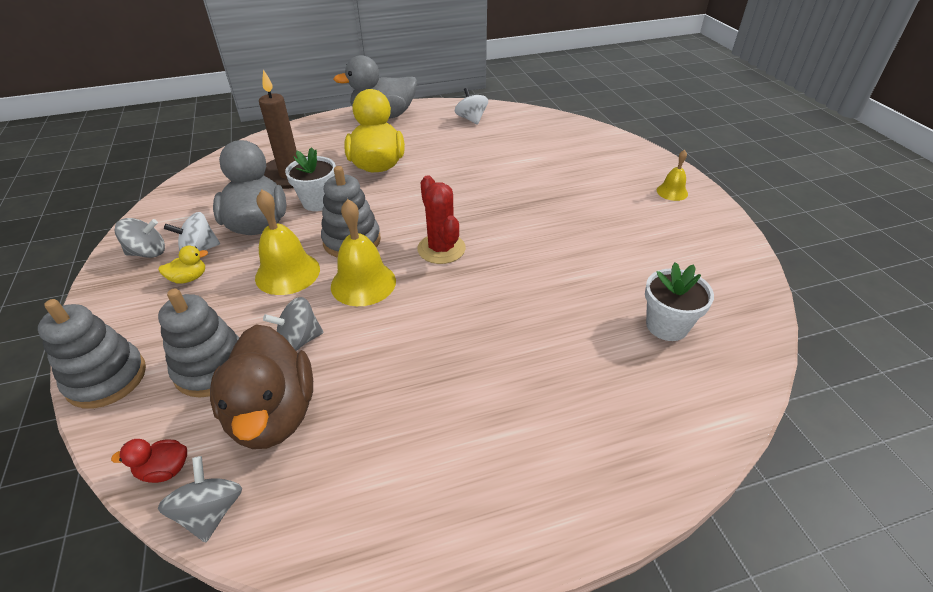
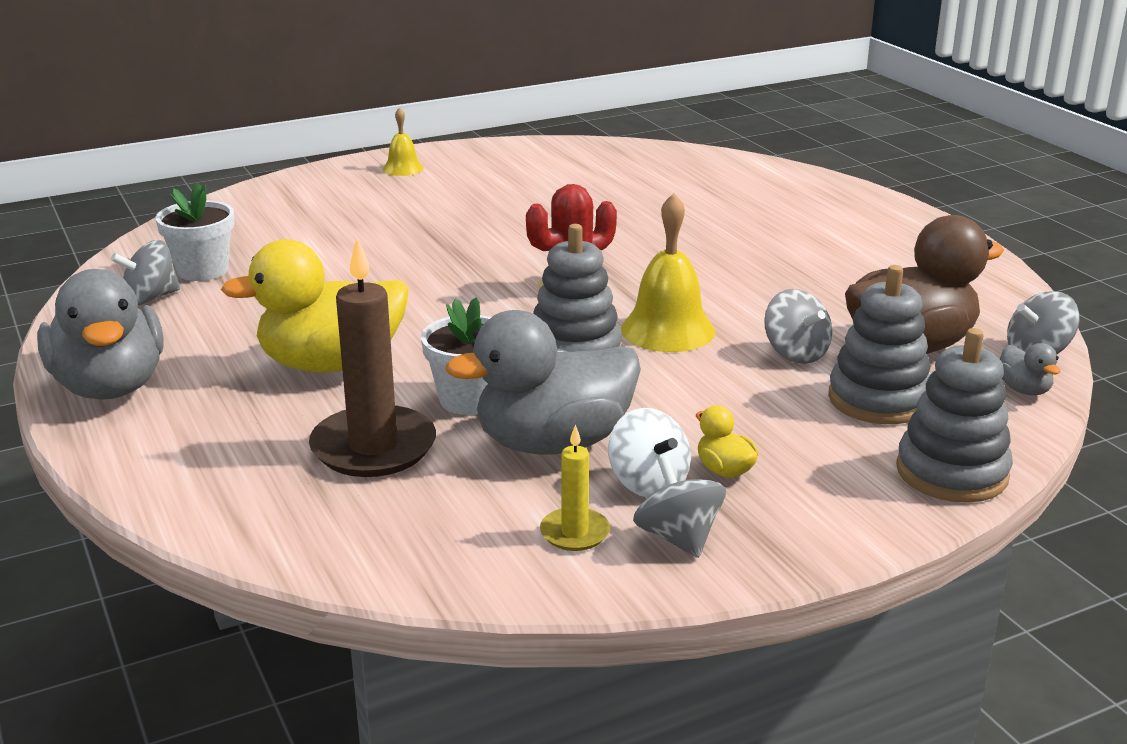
camera: 100 degrees left, 15 degrees down
(165, 470) = (1024, 390): red duck -> grey duck
(179, 223) = (574, 533): none -> yellow candle
(287, 273) = (672, 388): yellow bell -> none
(471, 119) = (150, 298): white spinning top -> grey spinning top
(667, 326) = (659, 179): white flower pot -> white flower pot (202, 270)

